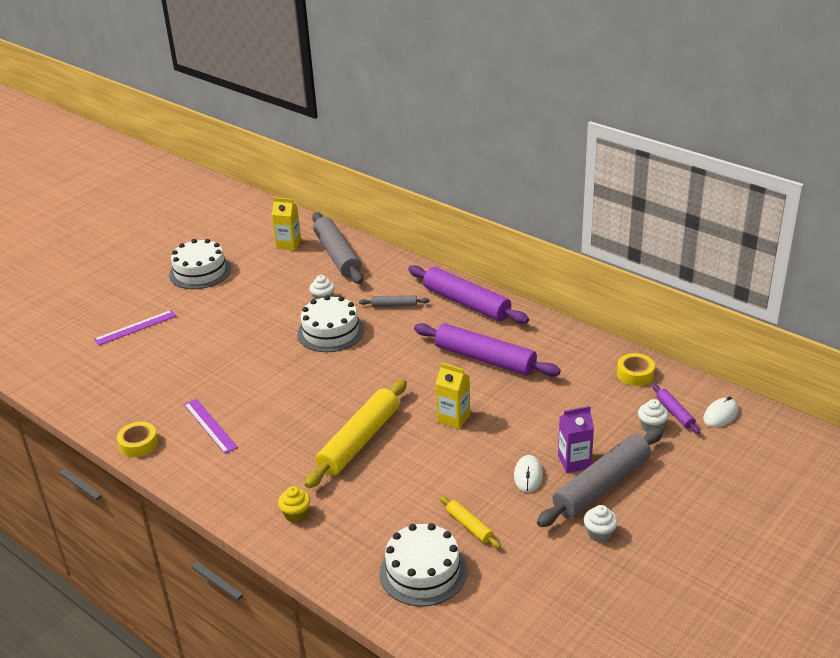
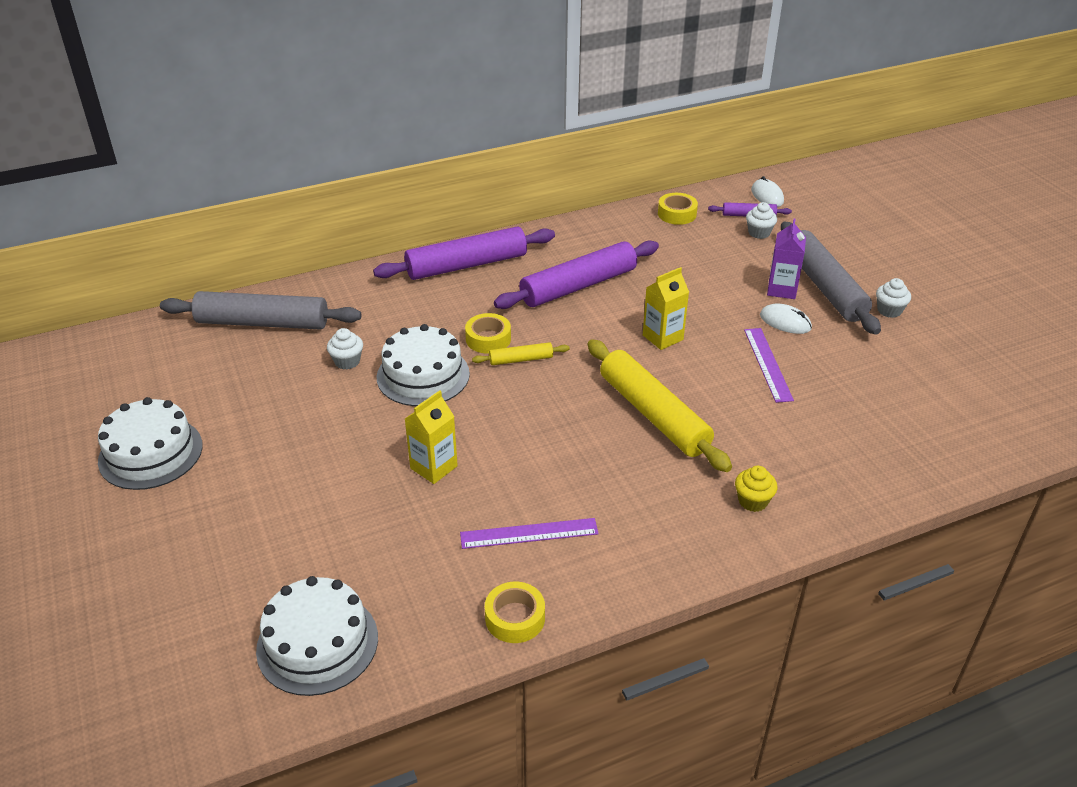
camera: 65 degrees left, 5 degrees up
(135, 327) = (221, 557): purple ruler -> purple ruler (767, 364)
(289, 244) = (185, 354): yellow carton -> yellow carton (433, 467)
(388, 342) = (488, 339): none -> yellow tape
(394, 305) = (419, 313): grey rolling pin -> none
(423, 571) = (892, 433): white cake -> white cake (317, 643)
(469, 526) = (839, 381): yellow rolling pin -> yellow rolling pin (521, 359)

